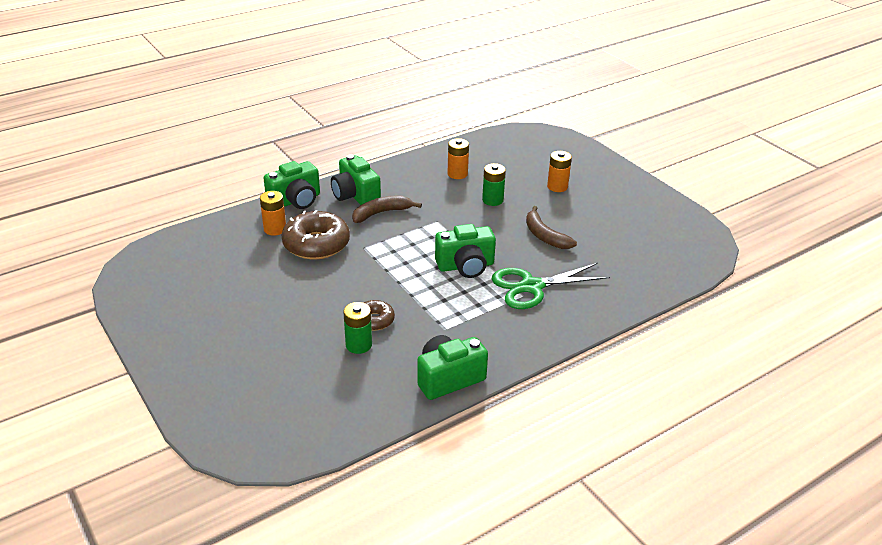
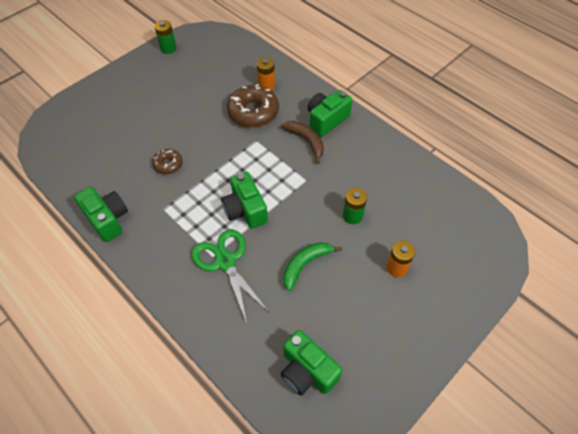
camera: 80 degrees right, 20 degrees up
(295, 201) = (307, 87): green camera -> green camera (307, 371)
(358, 345) = (140, 161): green battery -> green battery (168, 48)
(457, 174) = (387, 182): orange battery -> none
(544, 236) = (305, 264): brown banana -> green banana

